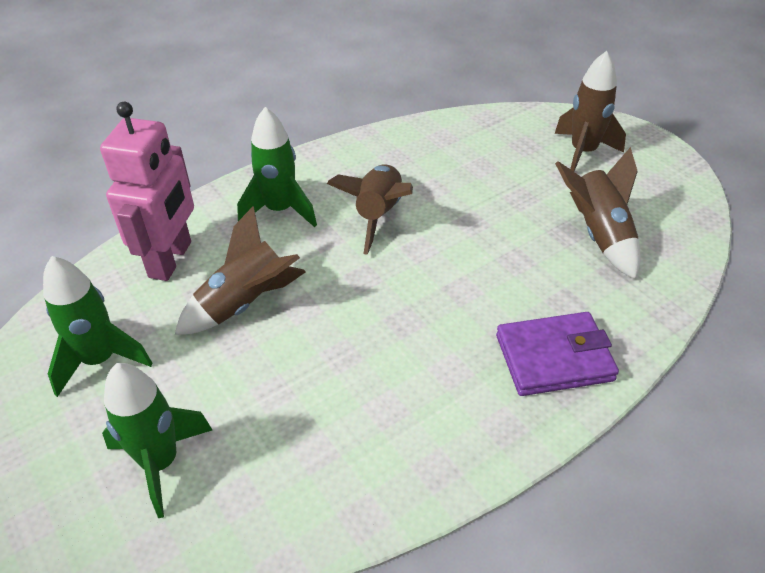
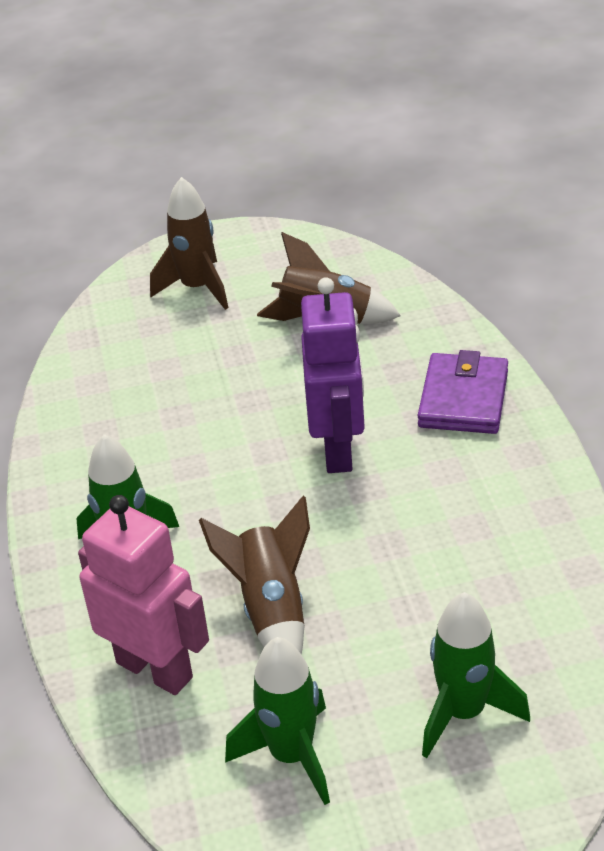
camera: 65 degrees left, 5 degrees down
(378, 215) = (194, 469): brown rocket -> none
(441, 290) = (338, 449): none -> purple robot

